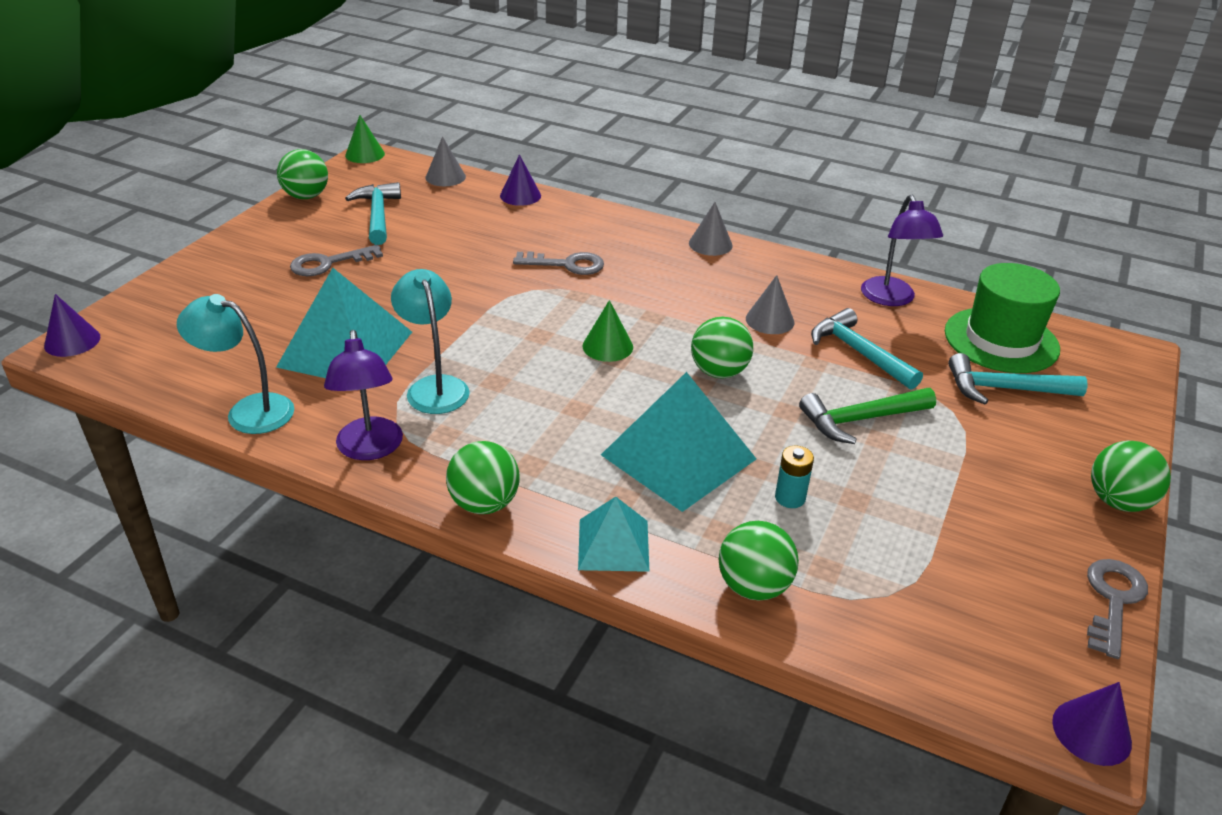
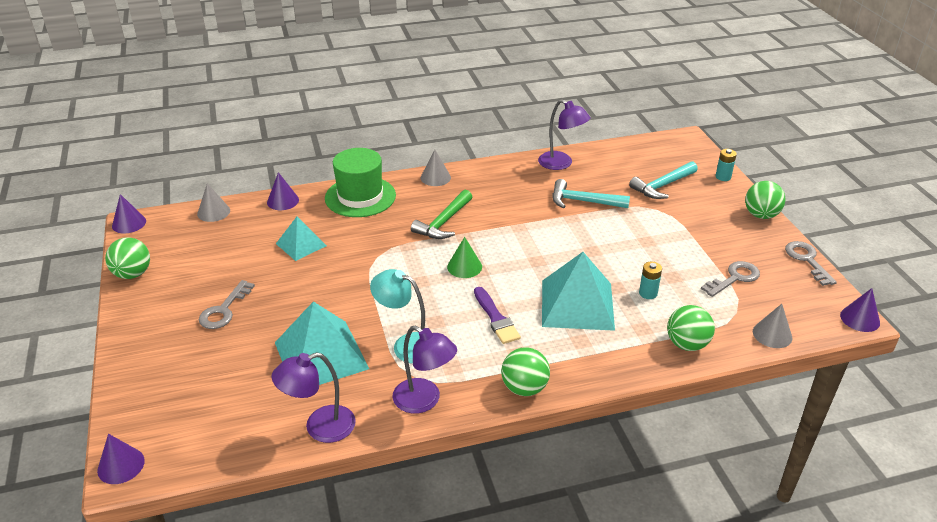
camera: 40 degrees left, 0 degrees up
(248, 411) = (320, 427): turquoise lamp -> purple lamp
(365, 154) = (129, 223): green cone -> purple cone
(378, 215) = (207, 261): turquoise hammer -> none
(562, 416) = (496, 318): none -> purple brush
(567, 264) = (375, 231): grey key -> grey key (734, 278)
(613, 545) = (608, 366): turquoise pyramid -> turquoise pyramid (301, 244)
(719, 372) = (536, 249): green ball -> none
(769, 320) = (522, 206): grey cone -> grey cone (772, 334)
(860, 419) = (627, 236): green hammer -> green hammer (443, 222)
(1001, 340) = (632, 161): green hat -> green hat (360, 197)
(1124, 424) = (723, 177): none -> turquoise battery

